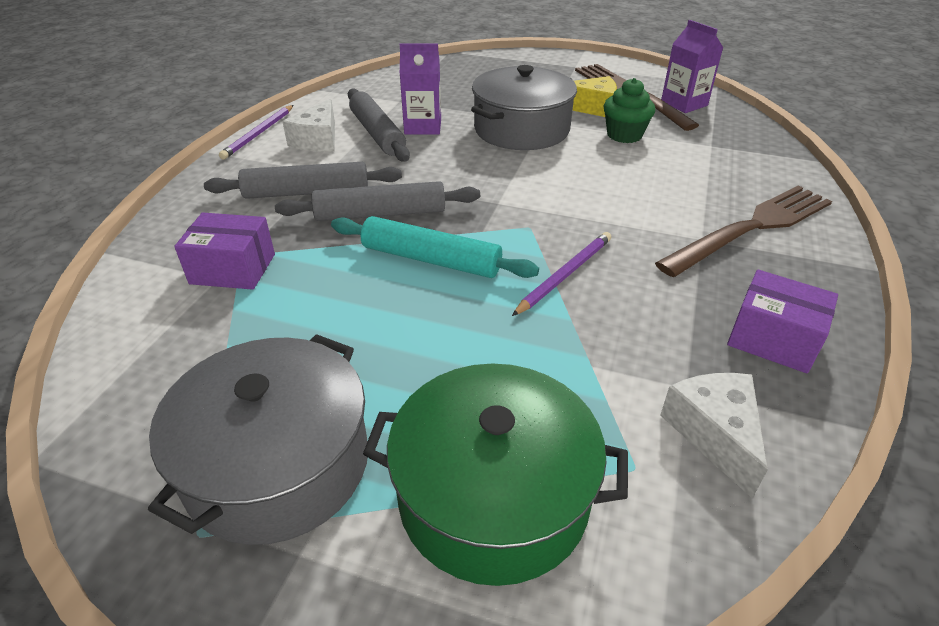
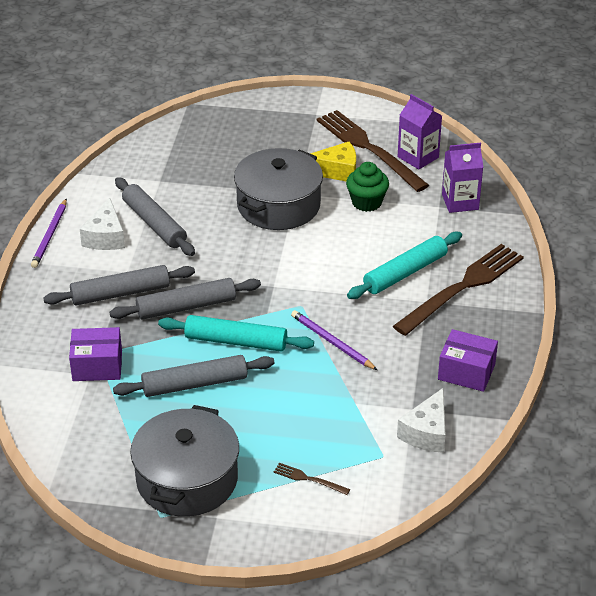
camera: 10 degrees left, 0 degrees up
(354, 308) = (194, 384): none -> grey rolling pin
(423, 126) = (191, 211): purple carton -> purple carton (460, 202)
(493, 496) = (309, 479): green pot -> brown fork
(565, 274) = (332, 342): purple pencil -> purple pencil turned 75 degrees counterclockwise
(671, 205) = (405, 273): none -> turquoise rolling pin
(714, 433) = (426, 432): white cheese -> white cheese turned 135 degrees counterclockwise

